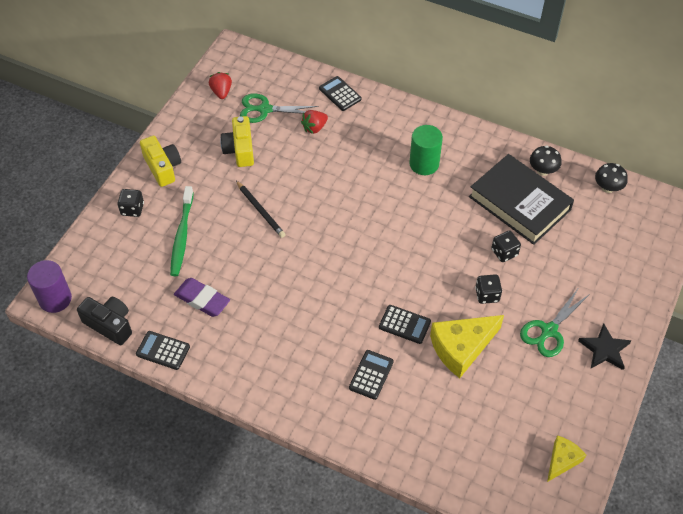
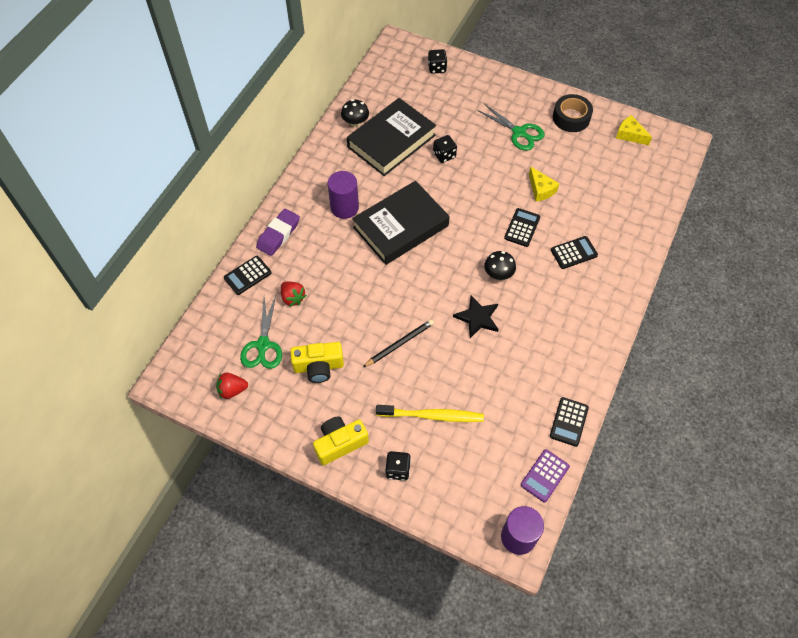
camera: 90 degrees left, 5 degrees up
(110, 325) = (545, 476): black camera -> purple calculator
(182, 236) = (432, 416): green toothbrush -> yellow toothbrush
(202, 300) = (508, 391): purple eraser -> purple eraser (278, 234)
(371, 375) = (574, 253): black calculator -> black calculator turned 135 degrees clockwise
(401, 211) = (401, 226): none -> black book
(424, 164) = (344, 207): green cylinder -> purple cylinder
(461, 348) = (541, 189): yellow cheese -> yellow cheese, size x0.57
(487, 295) = (488, 169): black dice -> black dice (437, 68)
(582, 391) = (571, 118): none -> black tape
(604, 349) = (533, 101): black star -> black star (477, 318)
(607, 188) = (375, 82): black mushroom -> black mushroom (498, 274)

